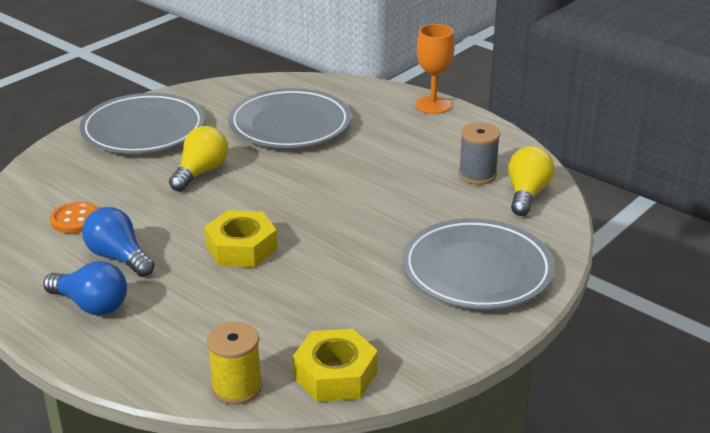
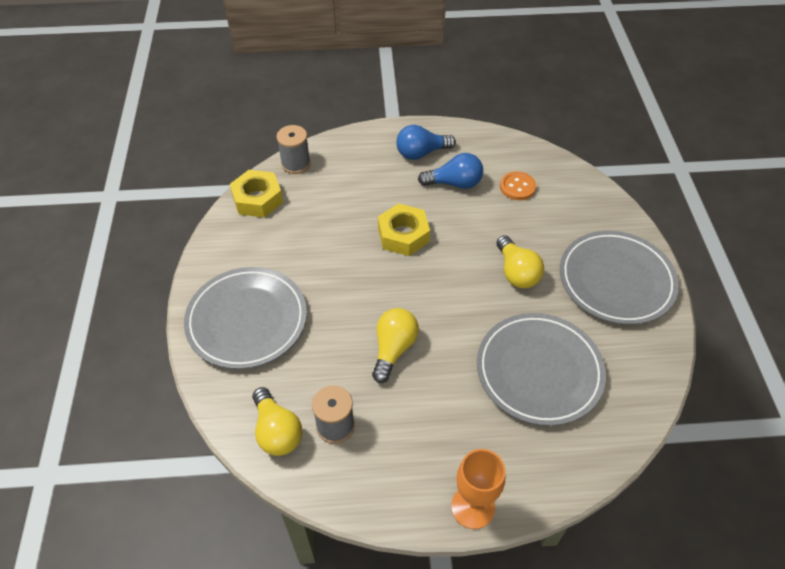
camera: 135 degrees right, 20 degrees up
(236, 388) = (296, 164): yellow spool -> grey spool
(374, 186) = (393, 349): none -> yellow light bulb

